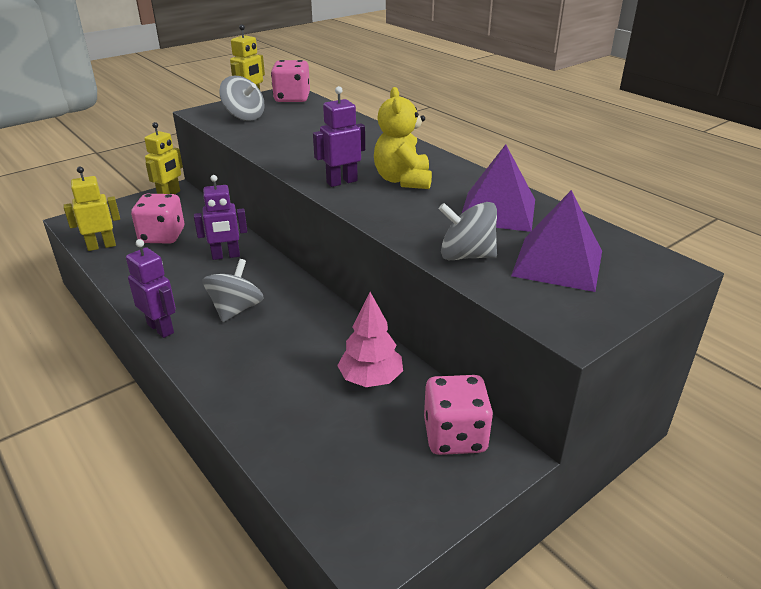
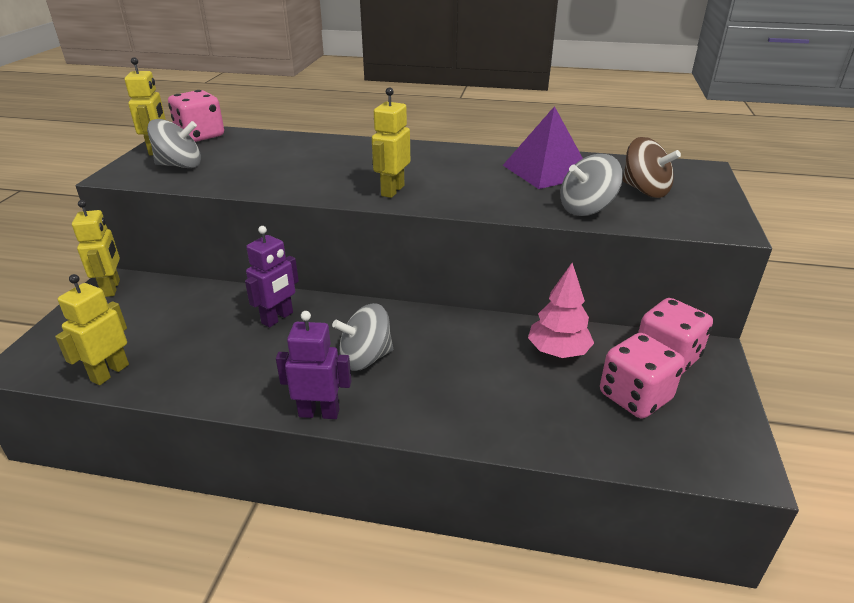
camera: 40 degrees left, 0 degrees up
(162, 236) = (173, 330): pink dice -> pink dice (635, 397)
(236, 309) = (365, 358): grey spinning top -> grey spinning top turned 90 degrees counterclockwise
(341, 182) = (392, 190): purple robot -> yellow robot
(403, 180) = (439, 172): yellow teddy bear -> none
(557, 263) = (645, 190): purple pyramid -> brown spinning top

